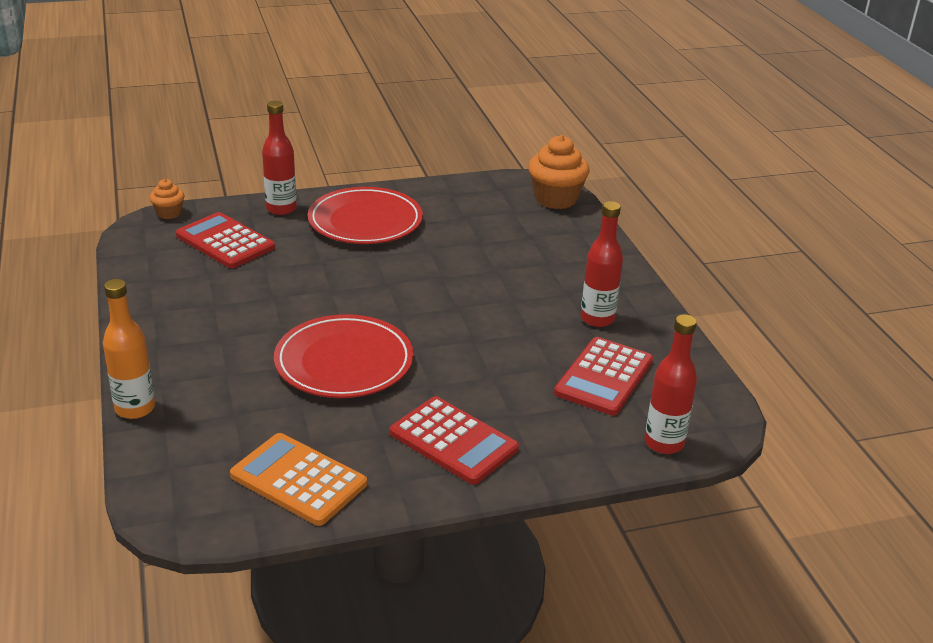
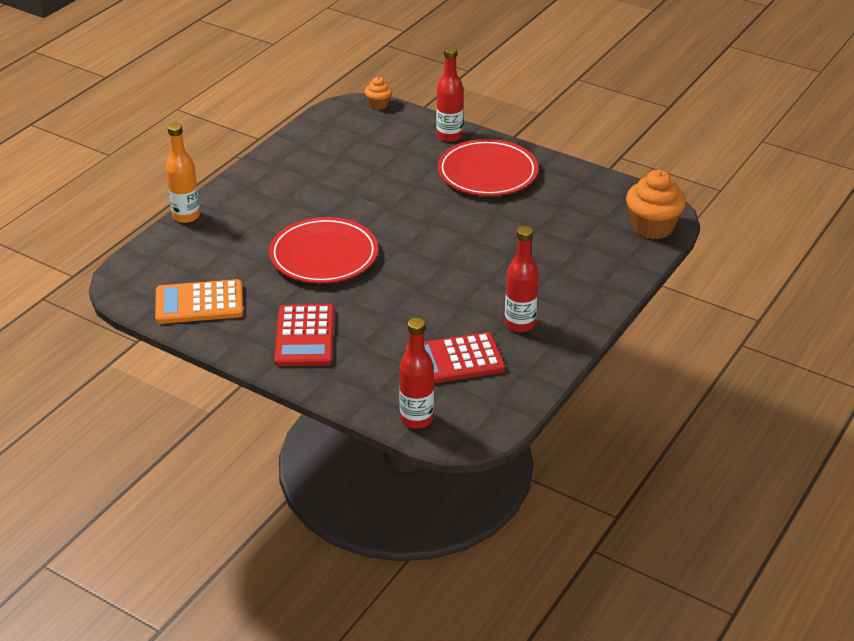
camera: 50 degrees right, 5 degrees up
(225, 242) = (380, 141): red calculator -> none
(298, 480) = (199, 303): orange calculator -> orange calculator turned 90 degrees counterclockwise

